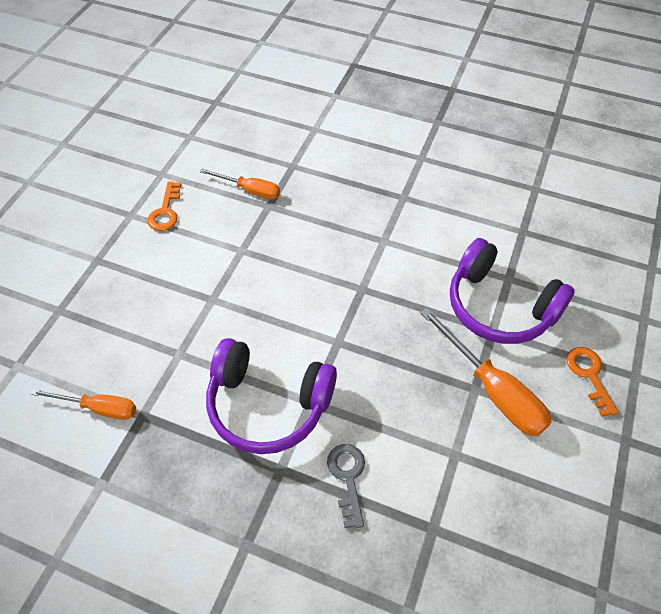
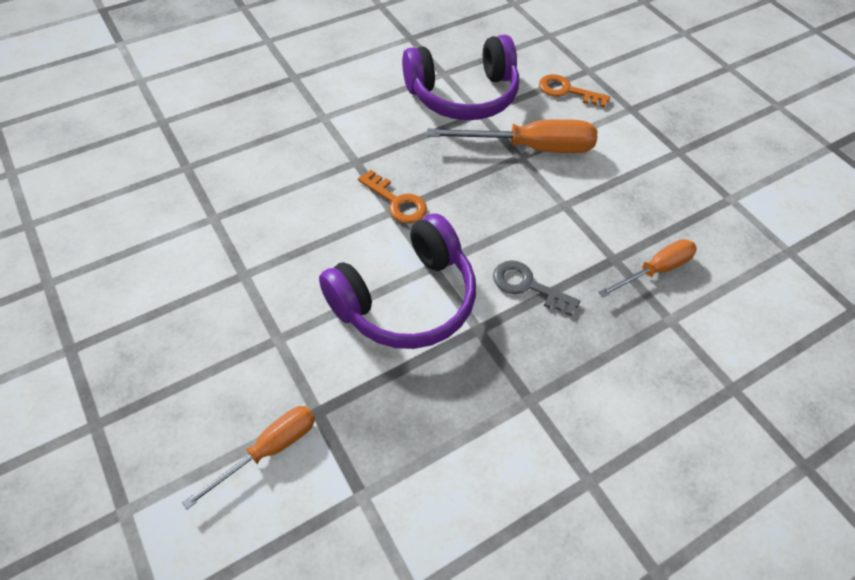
camera: 55 degrees left, 0 degrees up
(165, 211) = (84, 250): orange key -> orange key (397, 202)
(249, 190) = (149, 169): orange screwdriver -> orange screwdriver (655, 270)

